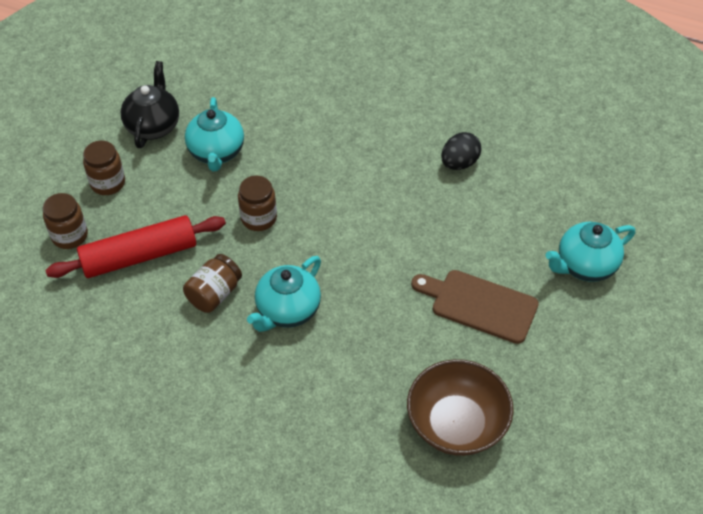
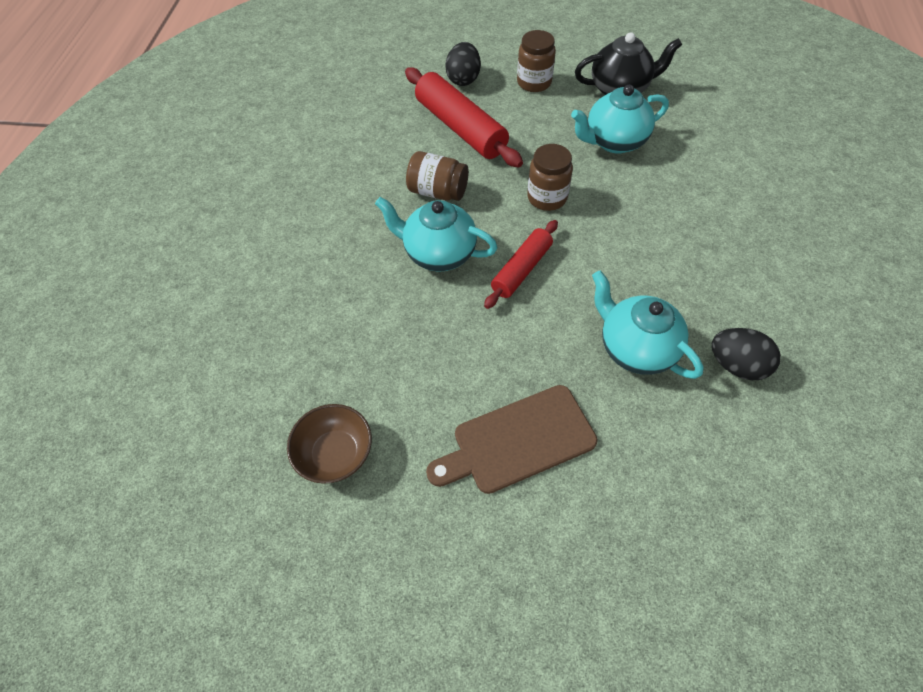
camera: 75 degrees right, 5 degrees up
(70, 236) = (463, 79): brown jar -> black egg
(328, 258) = (521, 269): none -> red rolling pin
(456, 424) = (335, 454): brown bowl -> brown bowl, size x0.63
(479, 305) = (517, 441): brown cutting board -> brown cutting board turned 120 degrees counterclockwise
(585, 266) = (641, 570): turquoise teapot -> turquoise teapot (635, 348)

